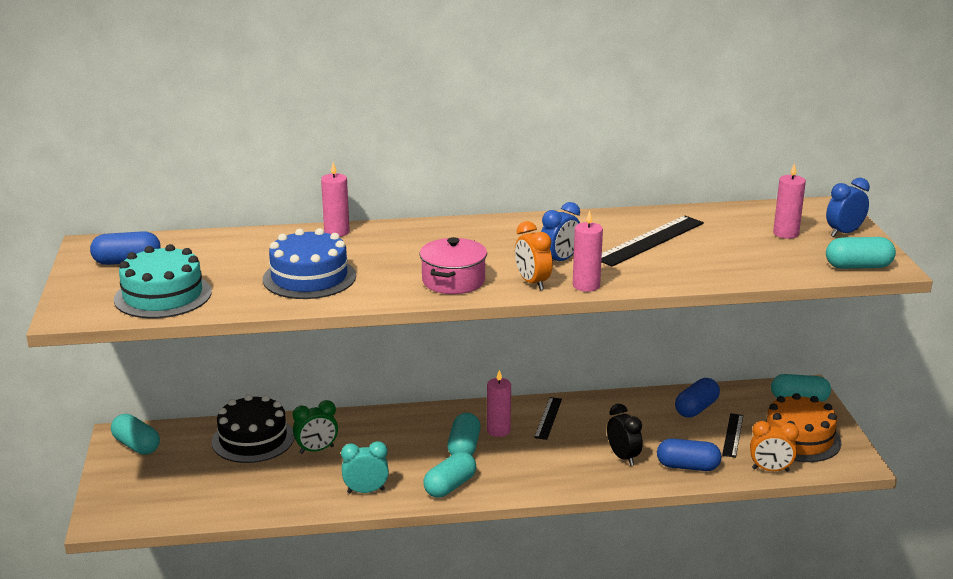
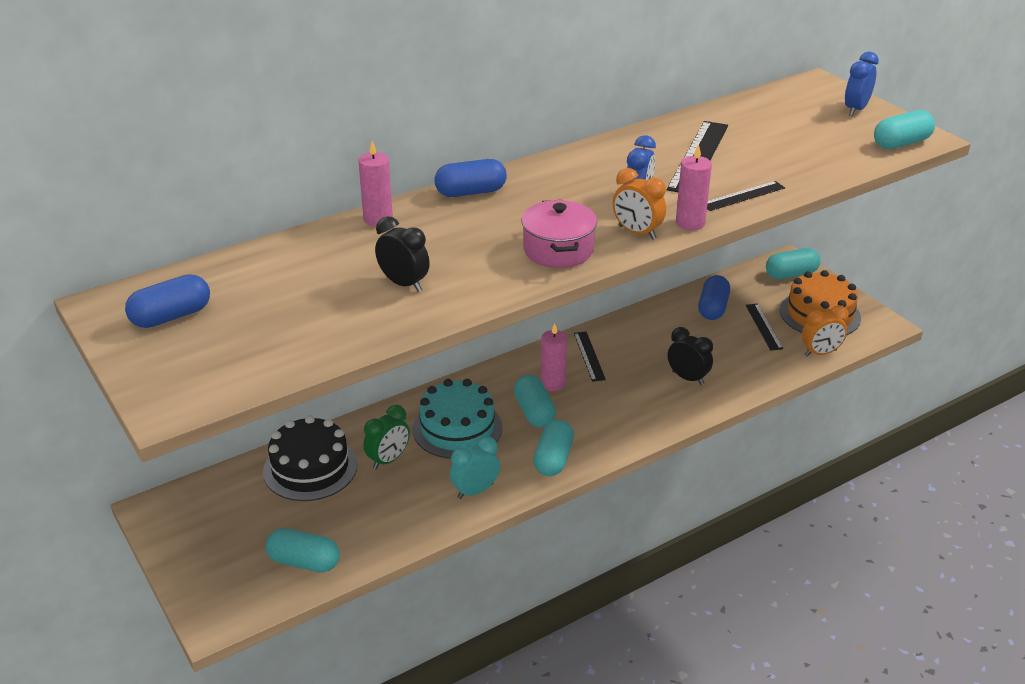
camera: 25 degrees left, 10 degrees up
(136, 445) = (183, 516): turquoise capsule -> turquoise capsule (304, 562)
(163, 295) = (259, 350): turquoise cake -> turquoise cake (457, 428)
(309, 277) = (404, 284): blue cake -> black clock
(656, 276) = (743, 196): none -> black ruler
(687, 466) = (750, 370): blue capsule -> blue capsule (470, 192)
(786, 233) = (809, 121): pink candle -> none

